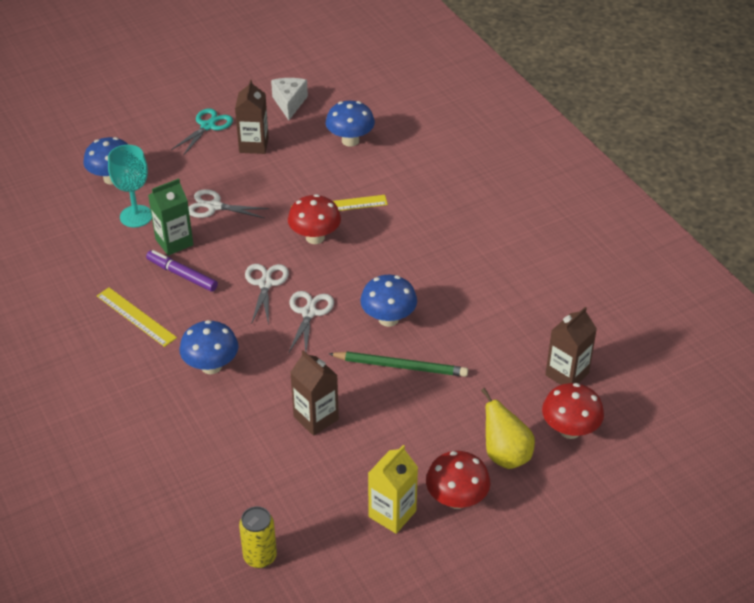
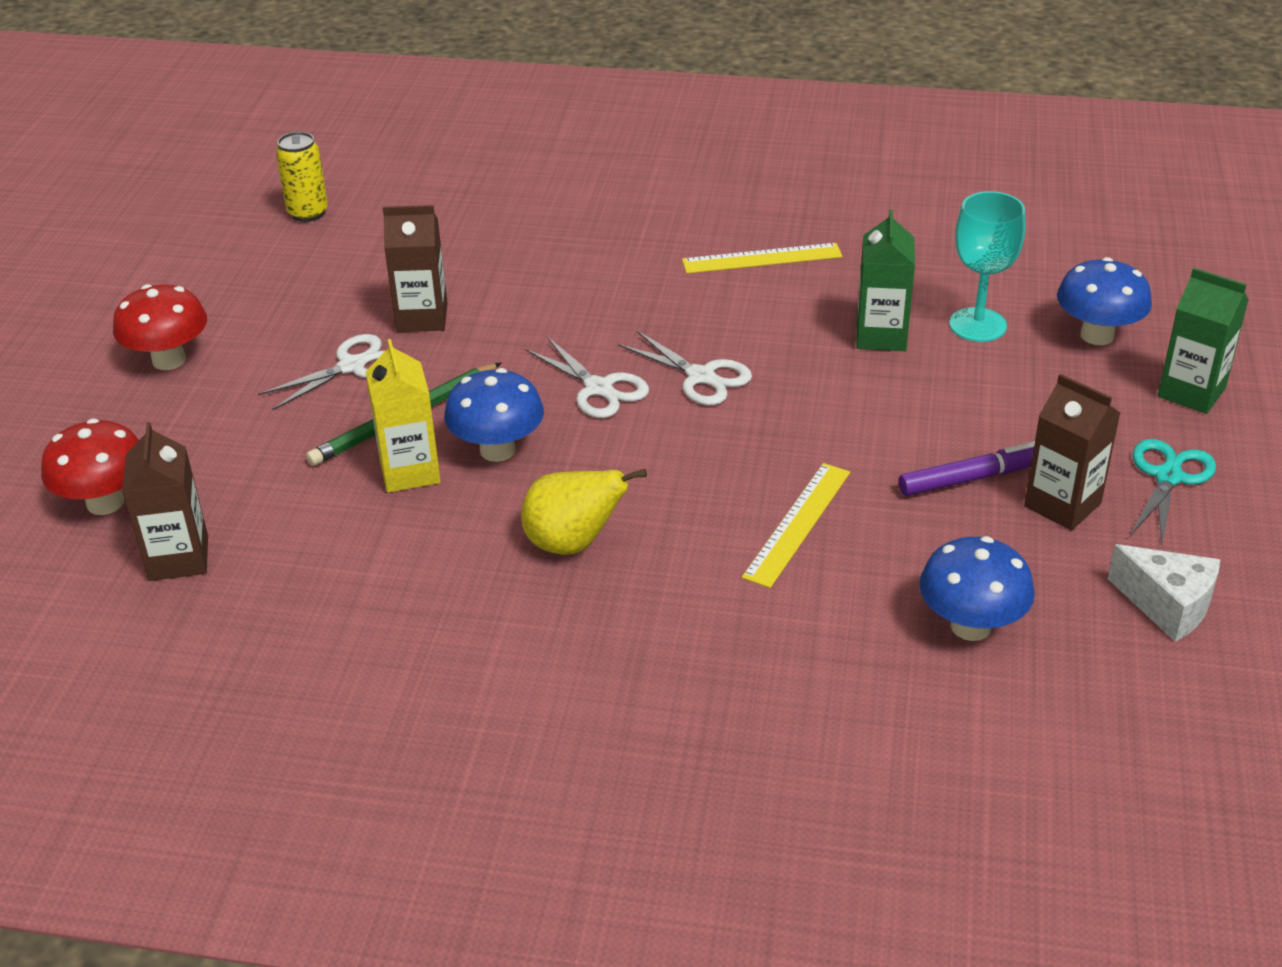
camera: 130 degrees right, 5 degrees down
(137, 139) = (1191, 392): none -> green carton
(182, 275) = (802, 318): purple marker -> purple marker (972, 478)
(208, 126) = (1168, 477): turquoise scissors -> turquoise scissors turned 135 degrees counterclockwise
(211, 366) = (605, 279): blue mushroom -> none
(214, 206) = (928, 400): white scissors -> white scissors (352, 366)
(315, 237) = (748, 463): red mushroom -> none
(392, 514) = (224, 309): yellow carton -> yellow carton (410, 471)
(505, 455) = (160, 428): yellow pear -> yellow pear (573, 543)

